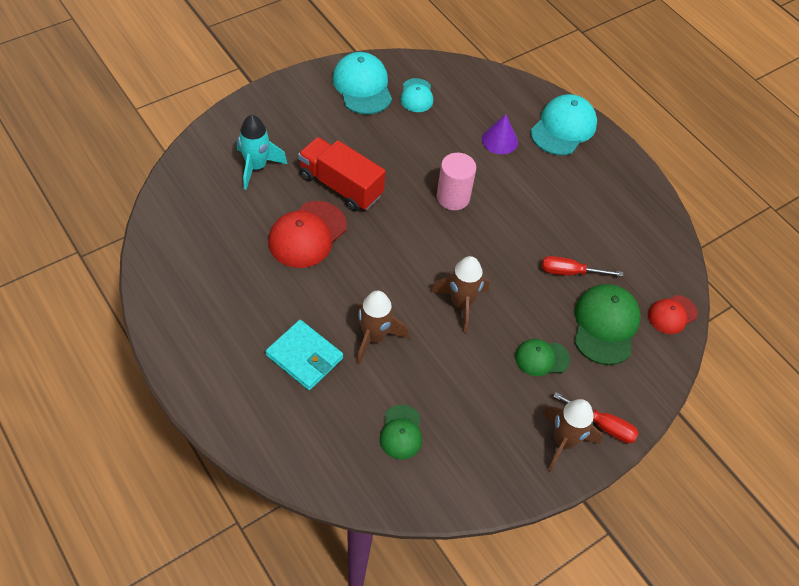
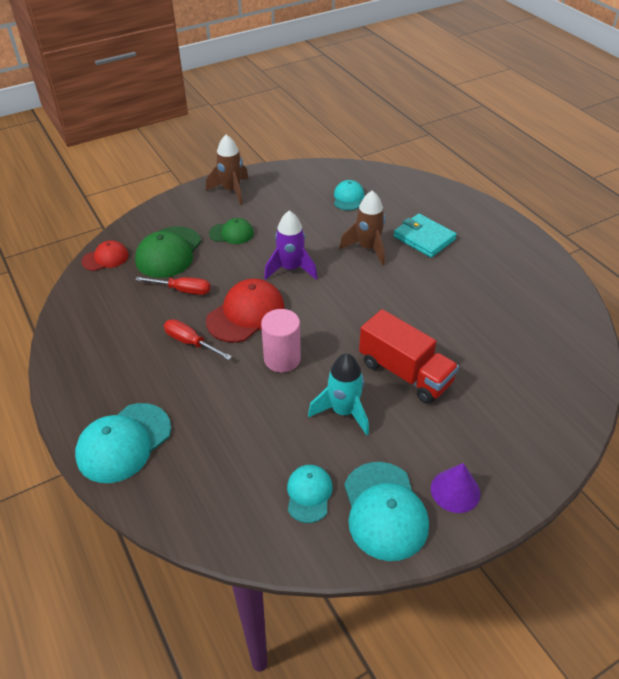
camera: 170 degrees left, 10 degrees down
(256, 167) = (503, 395): turquoise rocket -> turquoise rocket (343, 411)
(307, 234) = (434, 325): red cap -> red cap (246, 314)
(401, 432) = (348, 198): green cap -> turquoise cap
(461, 304) = (291, 269): brown rocket -> purple rocket
(499, 140) = (211, 426): purple cone -> purple cone (455, 491)
(603, 425) = (199, 198): red screwdriver -> red screwdriver (190, 342)

